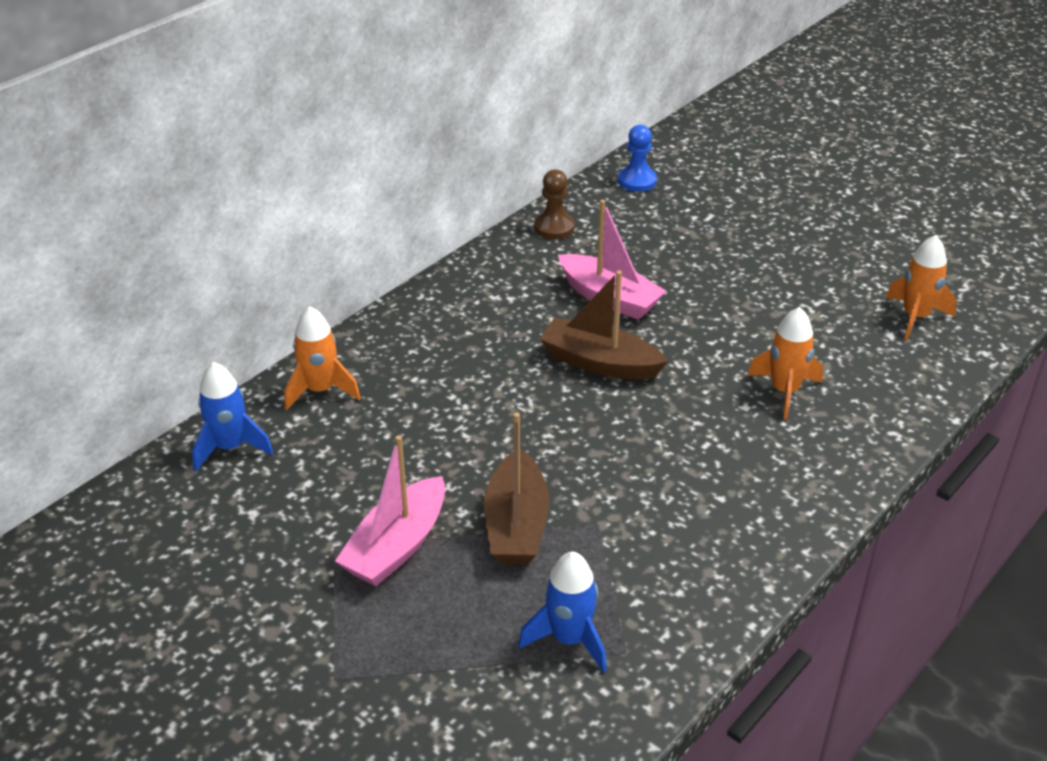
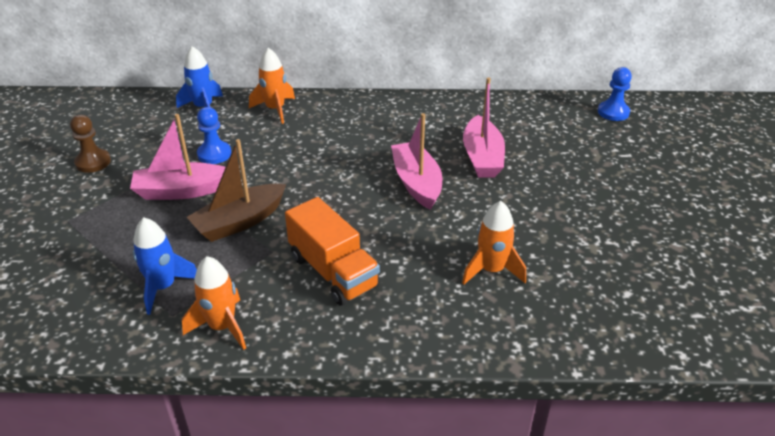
camera: 50 degrees right, 0 degrees up
(352, 484) = (214, 154): none -> blue pawn
(554, 227) = (518, 108): brown pawn -> brown pawn (93, 162)
(599, 363) = (416, 183): brown boat -> pink boat
(679, 494) = (333, 271): none -> orange truck
(915, 317) = (667, 297): orange rocket -> orange rocket (222, 327)

